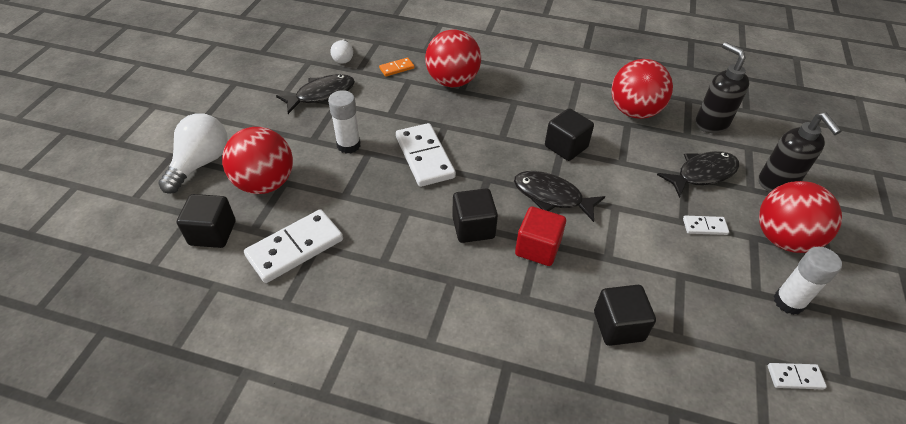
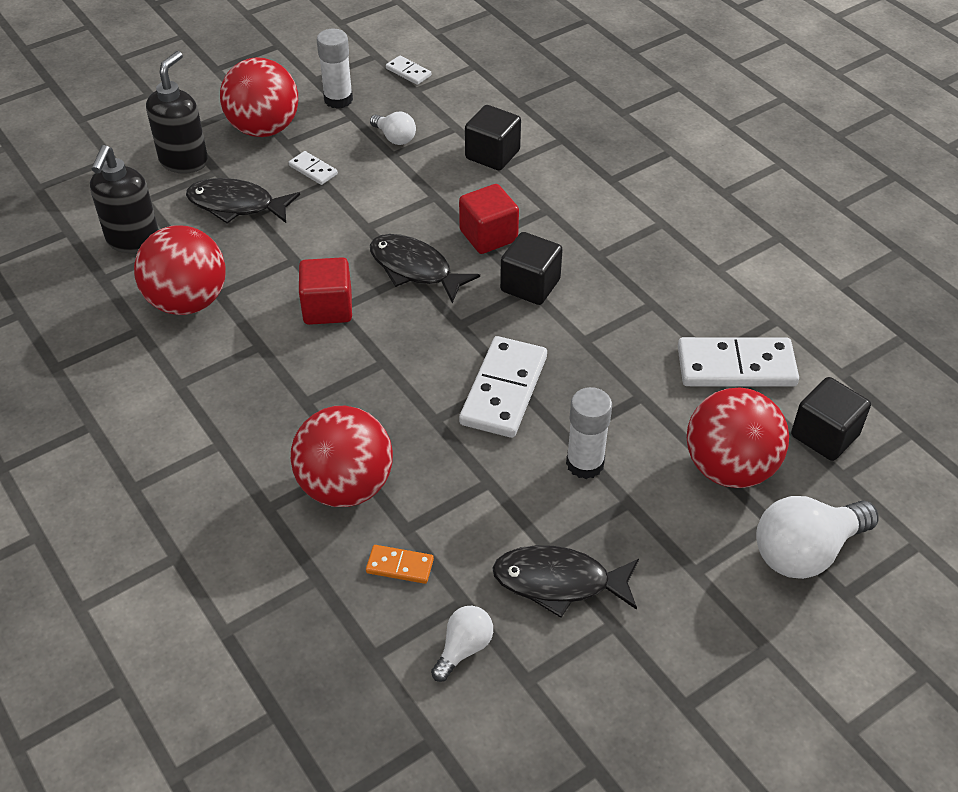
camera: 140 degrees left, 0 degrees up
(552, 196) = (415, 269): black fish -> black fish turned 150 degrees clockwise
(566, 147) = (327, 308): black cube -> red cube
(700, 292) = (395, 138): none -> white light bulb

